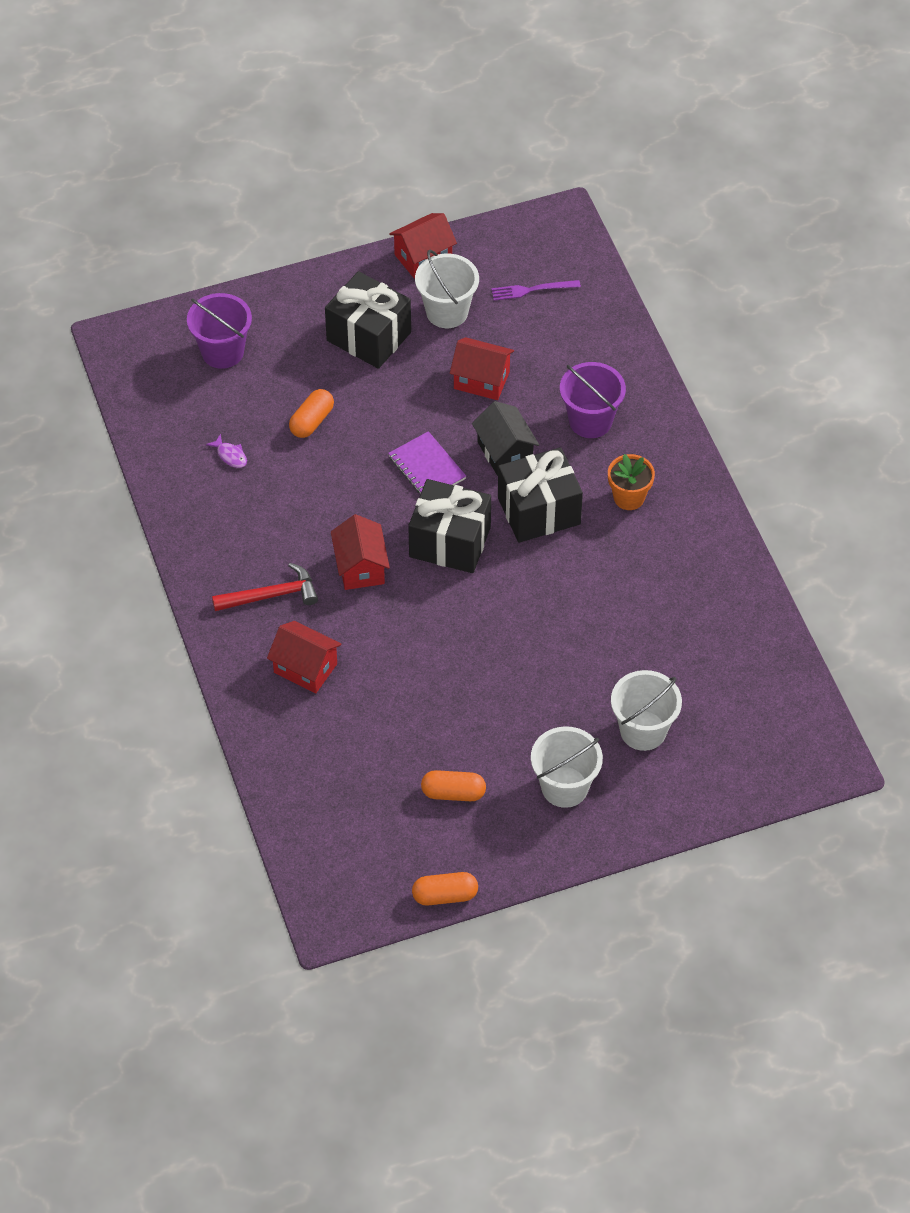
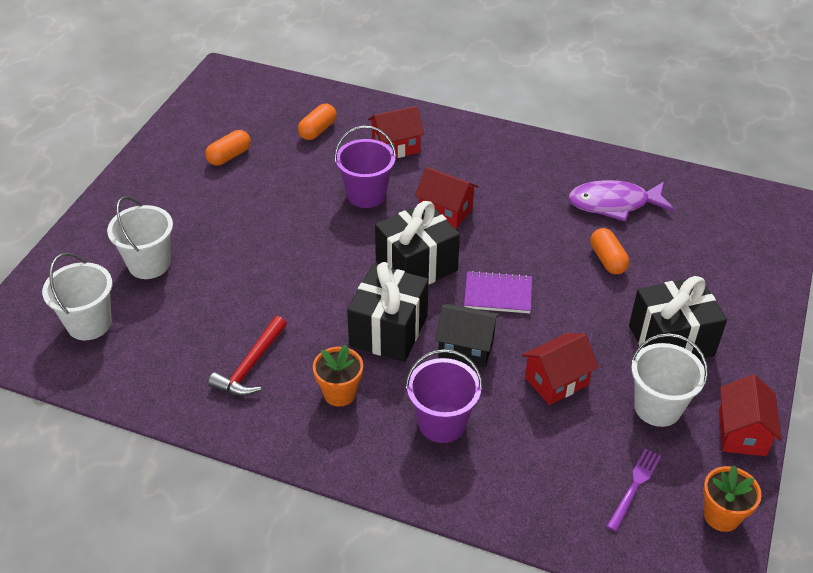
camera: 130 degrees right, 10 degrees down
(222, 351) = (726, 251): purple bucket -> purple bucket (366, 195)
(230, 455) = (614, 204): purple fish -> purple fish, size x2.40
(271, 595) = (469, 161): red hammer -> red hammer (251, 365)
(445, 895) = (173, 117): orange capsule -> orange capsule (317, 130)
(509, 237) = (721, 516): none -> orange flower pot
(564, 787) = (165, 203): white bucket -> white bucket (89, 324)

